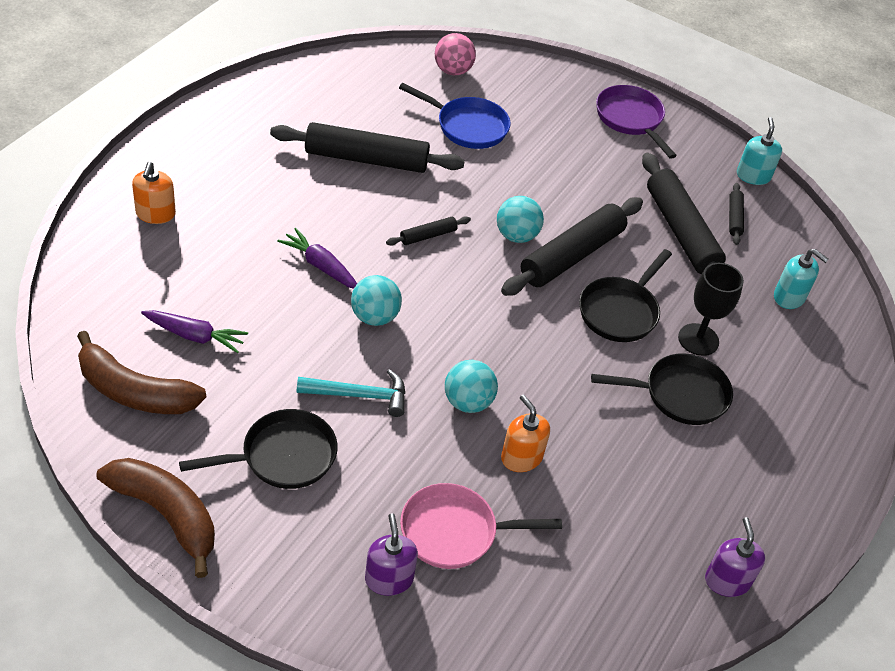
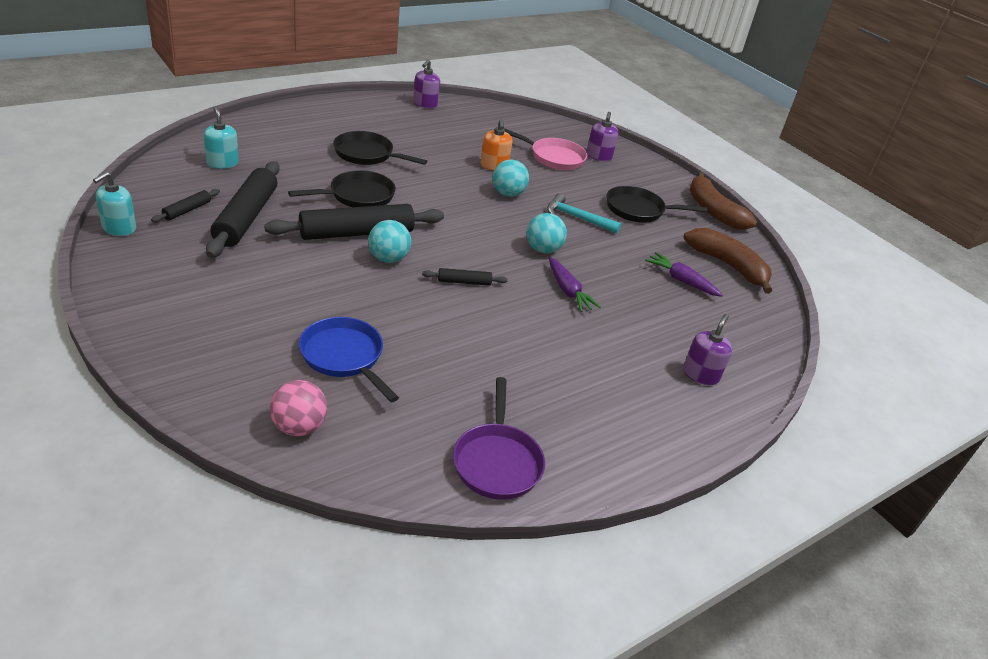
camera: 155 degrees left, 10 degrees down
(155, 214) = (700, 374): orange soap dispenser -> purple soap dispenser
(366, 159) = (476, 359): black rolling pin -> none
(631, 119) = (160, 308): purple pan -> purple pan (497, 461)
(698, 339) = (321, 168): black goblet -> none

